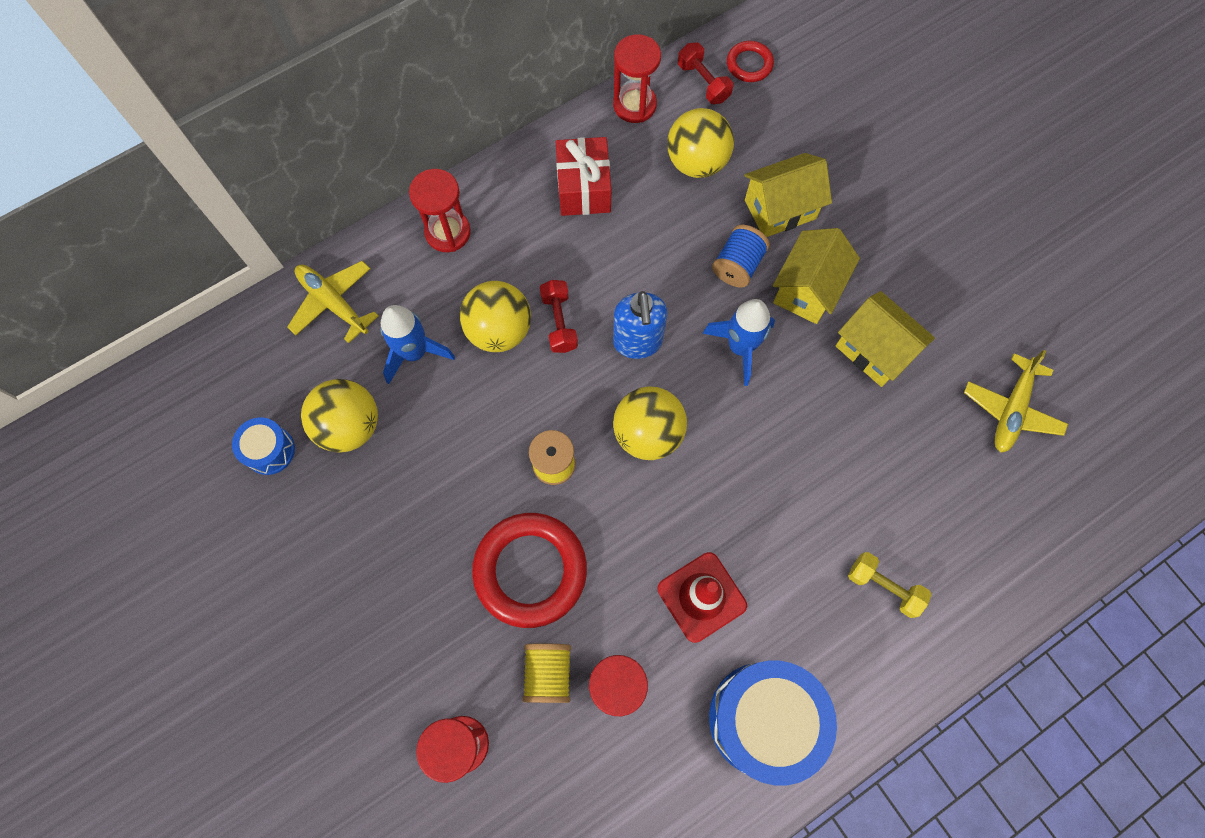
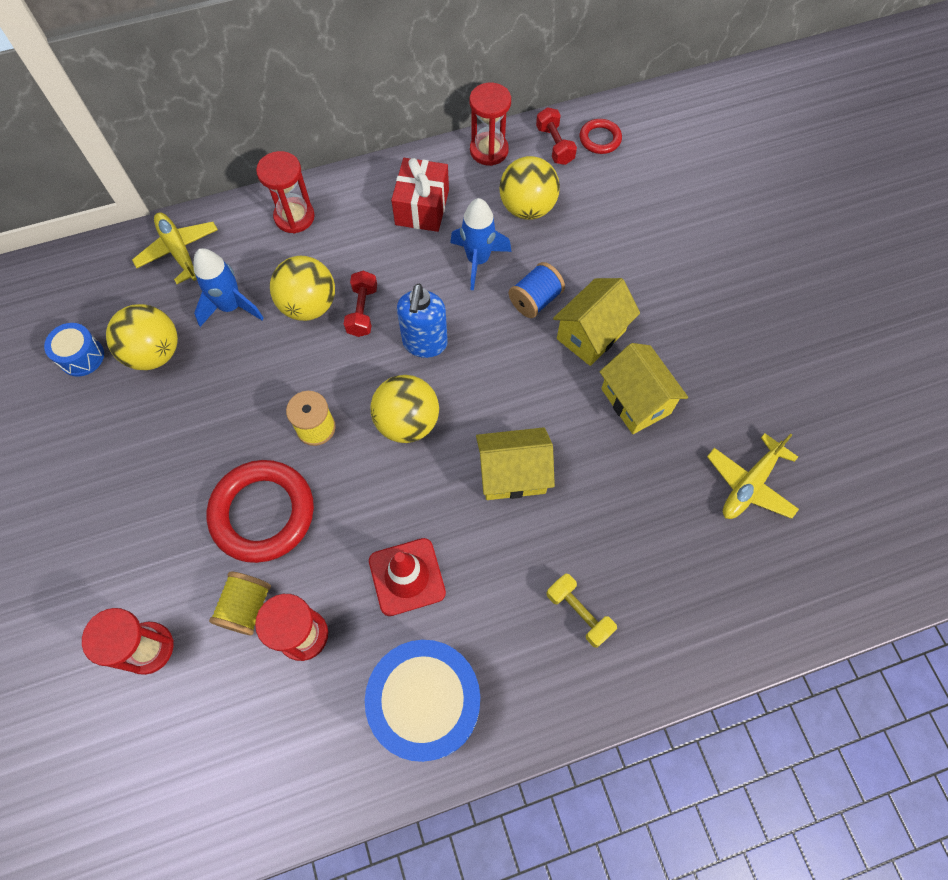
camera: 15 degrees right, 5 degrees down
(740, 347) = (514, 369): blue rocket -> blue rocket (478, 260)
(780, 209) = (588, 262): yellow house -> yellow house (512, 474)

